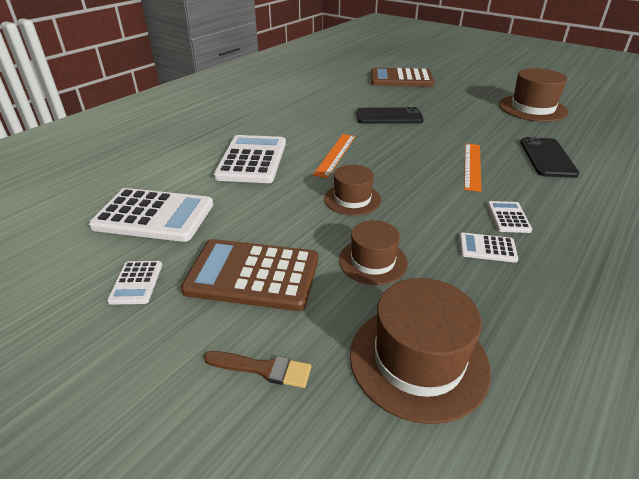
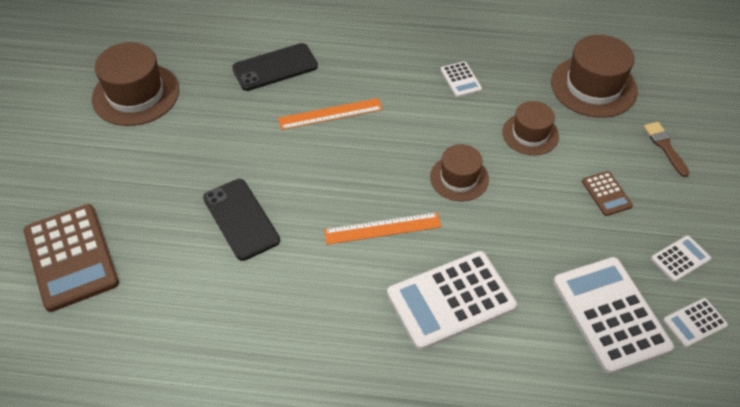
camera: 120 degrees left, 15 degrees up
(253, 275) = (606, 194): brown calculator -> brown calculator, size x0.47
(508, 217) = (408, 76): white calculator -> white calculator (694, 323)

